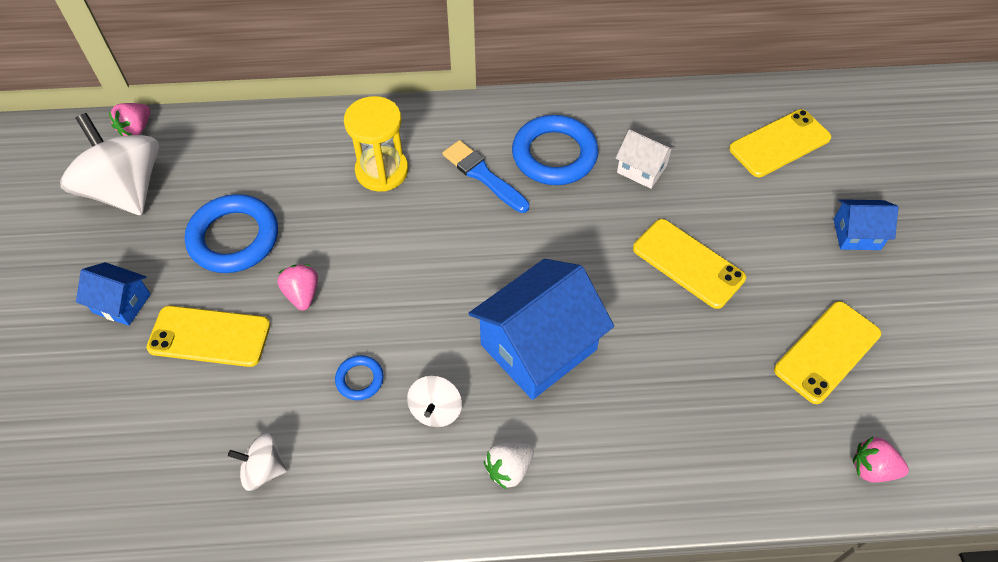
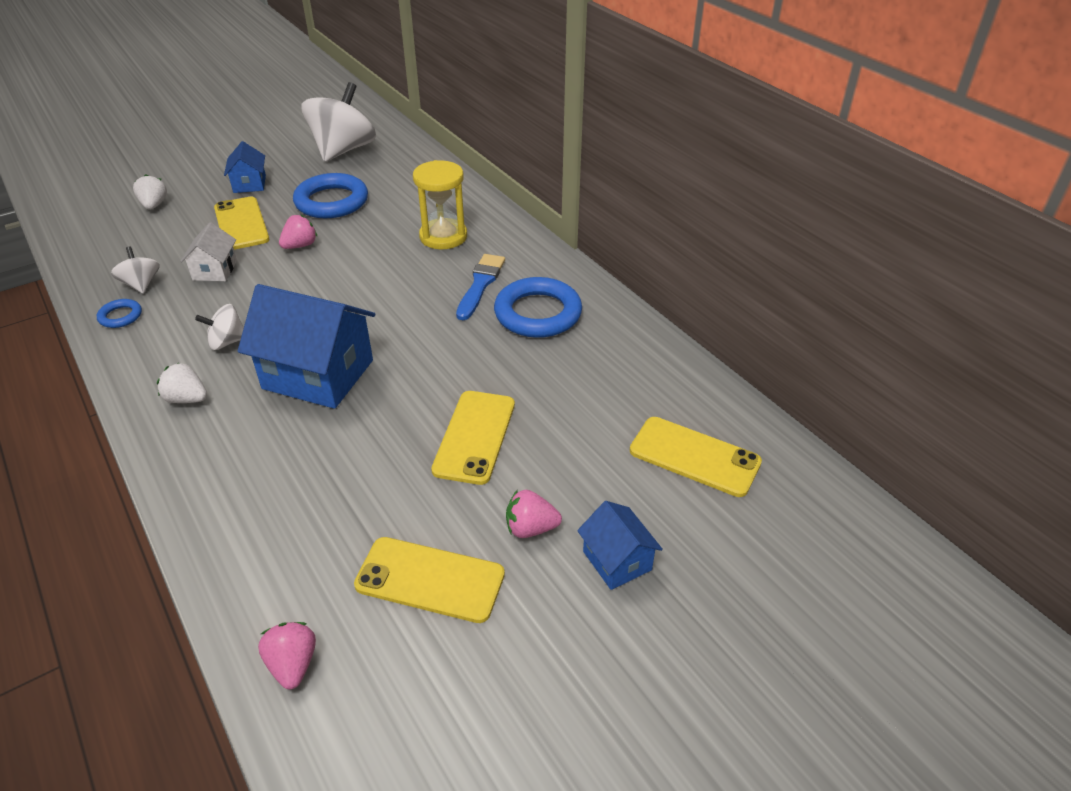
camera: 60 degrees right, 15 degrees down
(83, 418) = (154, 205): none -> white strawberry
(136, 129) = (398, 134): pink strawberry -> pink strawberry (530, 528)
(359, 379) = (237, 297): blue ring -> blue ring (120, 316)
(642, 169) = (568, 370): white house -> white house (215, 270)

